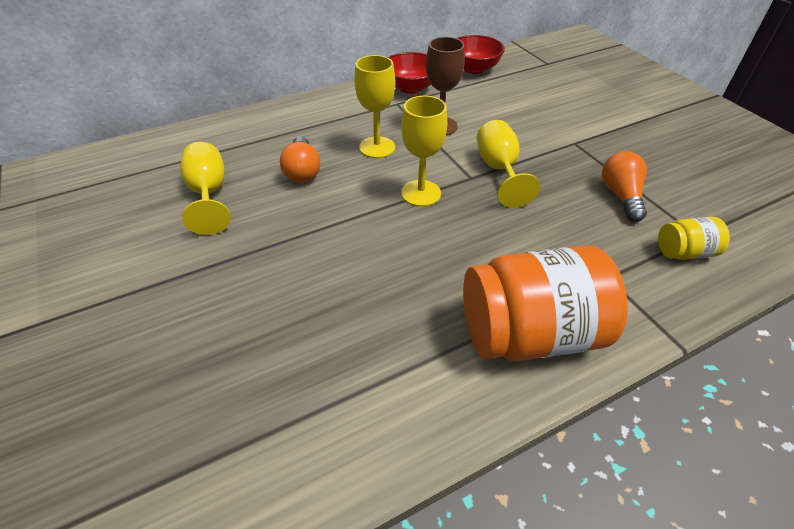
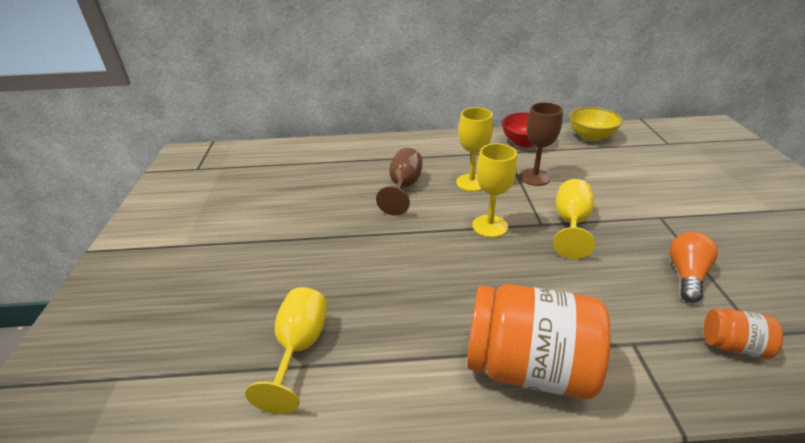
camera: 25 degrees right, 10 degrees down
(209, 194) = (329, 189): yellow goblet -> yellow goblet (299, 348)
(302, 171) = (403, 187): orange light bulb -> brown goblet
(474, 69) = (591, 136): red bowl -> yellow bowl
(684, 252) = (733, 345): yellow jar -> orange jar

